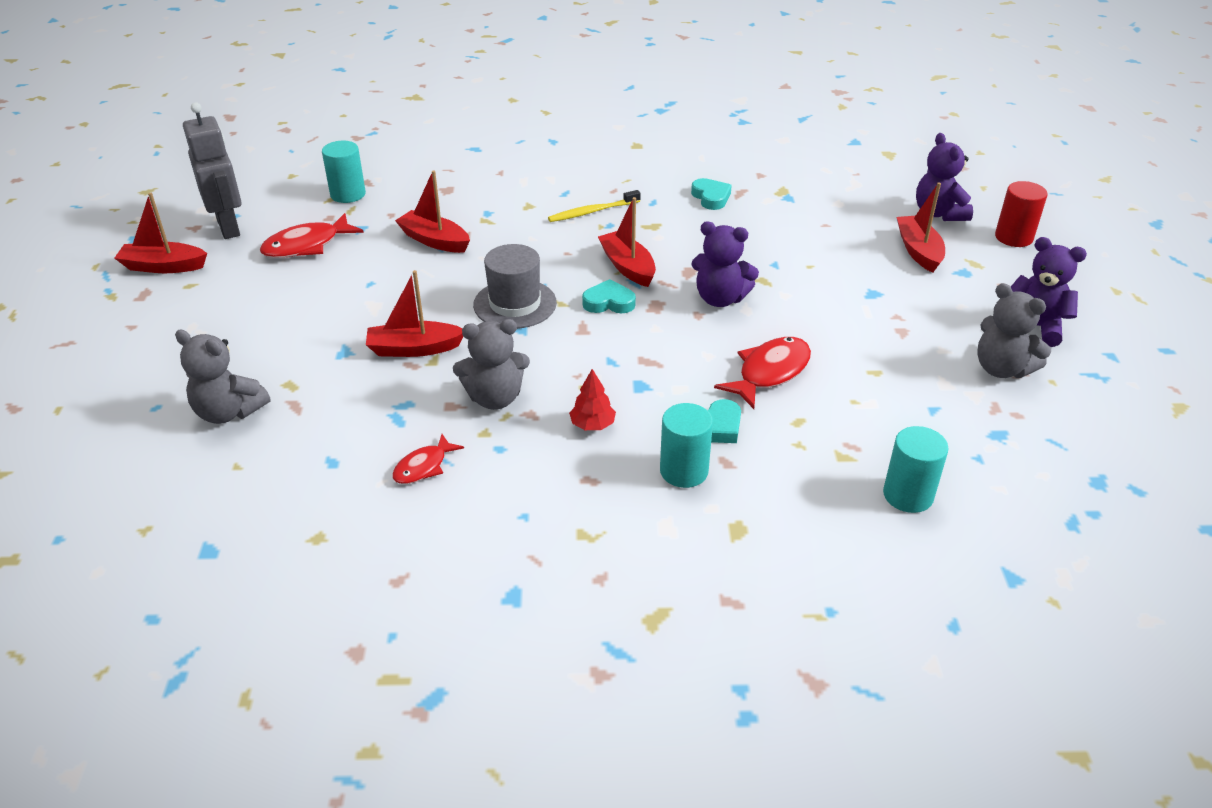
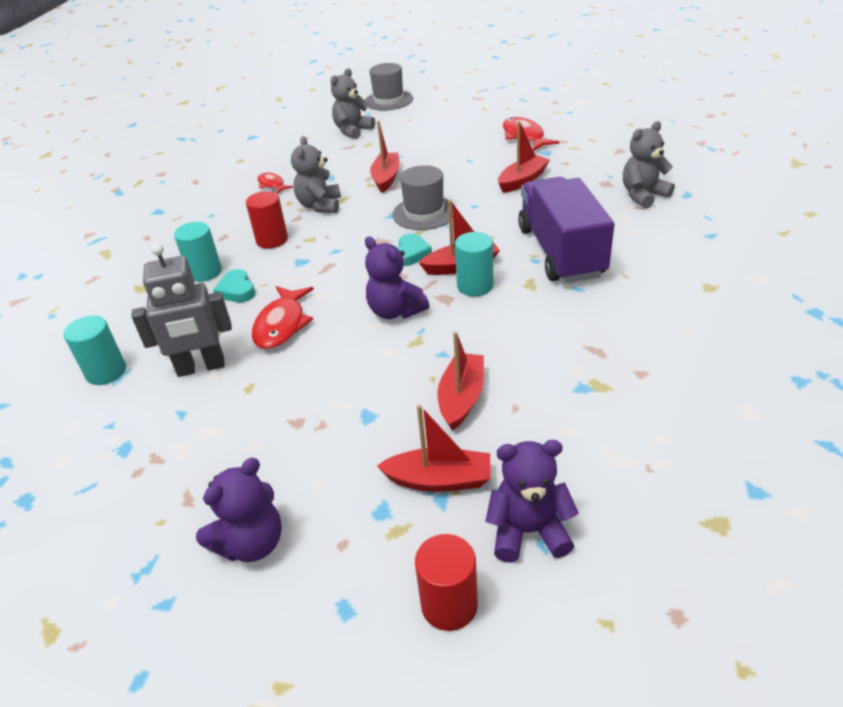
camera: 105 degrees right, 0 degrees up
(103, 390) = (388, 100): none -> grey hat
(163, 266) = (507, 99): red boat -> red boat (461, 398)
(229, 227) = (553, 111): grey robot -> grey robot (201, 367)
(348, 194) = (598, 145): turquoise cylinder -> turquoise cylinder (475, 286)
(592, 212) = (561, 252): yellow toothbrush -> purple truck
(592, 425) = (272, 240): red tree -> red cylinder
(711, 197) = (585, 327): turquoise heart -> none
(720, 299) = (395, 311): purple teddy bear -> purple teddy bear turned 75 degrees counterclockwise
(769, 372) = (282, 325): red fish -> red fish turned 45 degrees clockwise
(1001, 369) = (202, 484): grey teddy bear -> grey teddy bear (643, 195)

